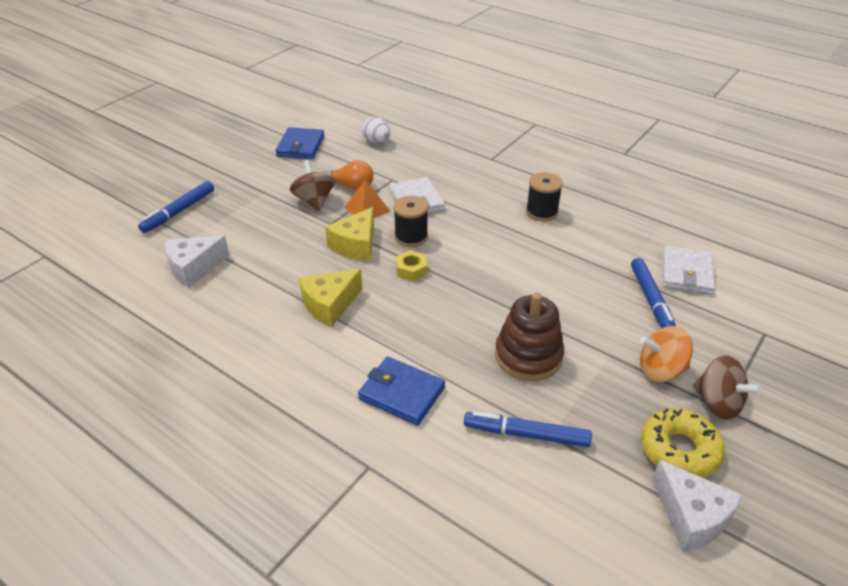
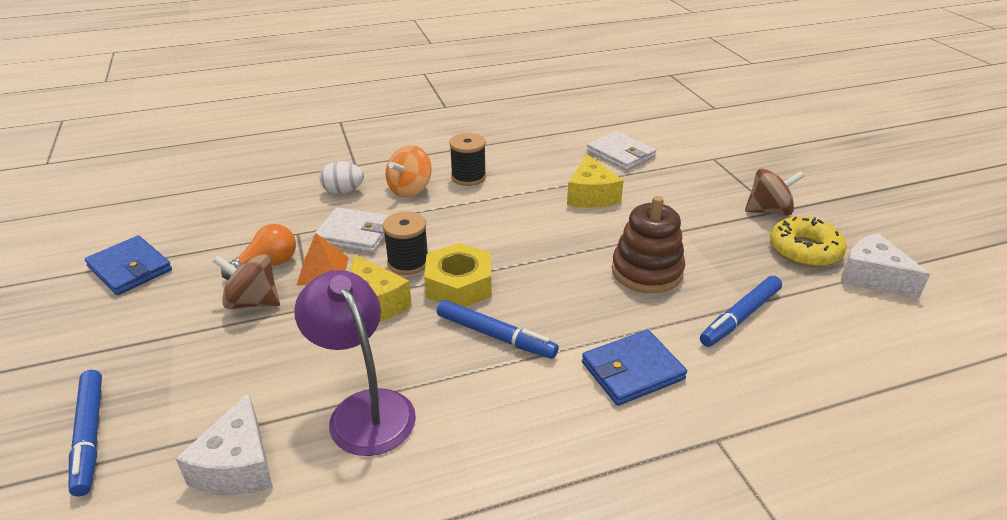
camera: 55 degrees left, 5 degrees down
(266, 289) = (364, 409): none -> purple lamp
(330, 305) = (450, 366): yellow cheese -> yellow cheese (591, 195)
(377, 141) = (216, 214): white egg -> white egg (343, 191)
(411, 270) = (459, 285): yellow nut -> yellow nut, size x1.77
(651, 300) = (636, 183): blue marker -> blue marker (495, 335)
(660, 370) = (716, 217): orange spinning top -> orange spinning top (410, 189)
(691, 516) = (872, 277): white cheese -> white cheese turned 135 degrees counterclockwise

